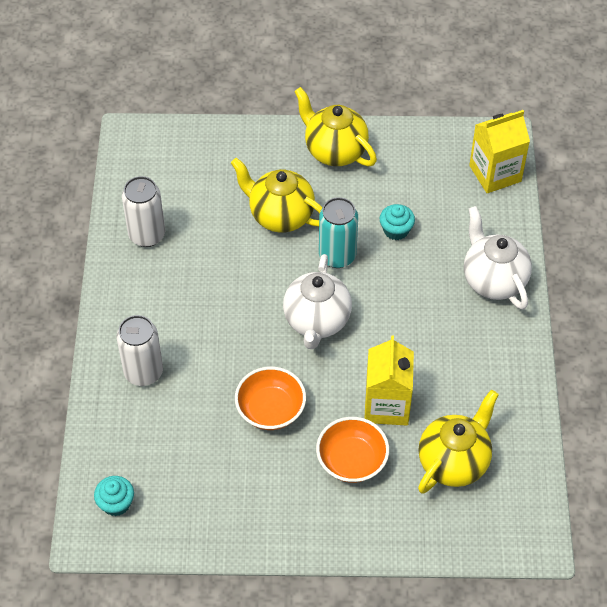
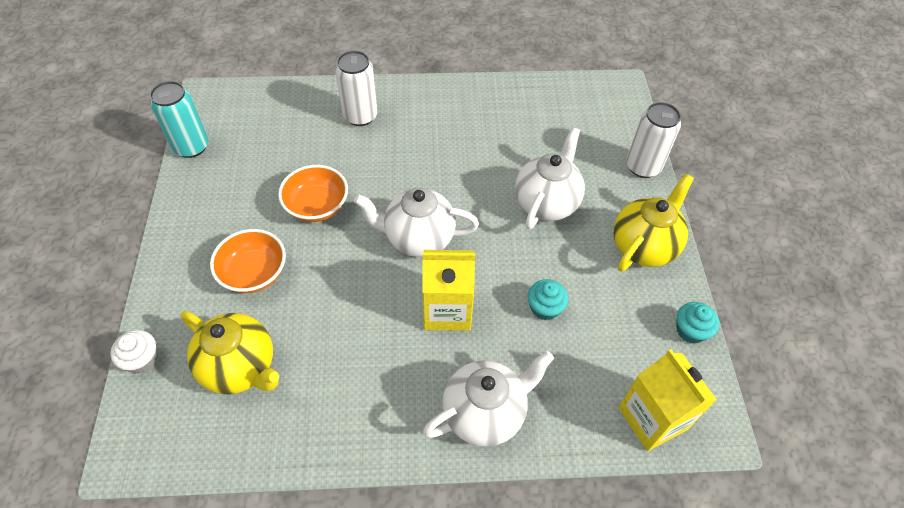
camera: 85 degrees right, 0 degrees up
(116, 503) = (234, 109): turquoise cupcake -> turquoise cupcake (690, 330)
(147, 235) = (507, 107): white can -> white can (643, 167)
(280, 216) = (546, 203): yellow teapot -> white teapot
(337, 256) = (502, 253): turquoise can -> turquoise can (191, 147)
(386, 405) = (316, 302): yellow carton -> yellow carton (447, 310)
(446, 547) = (142, 359): none -> white cupcake

